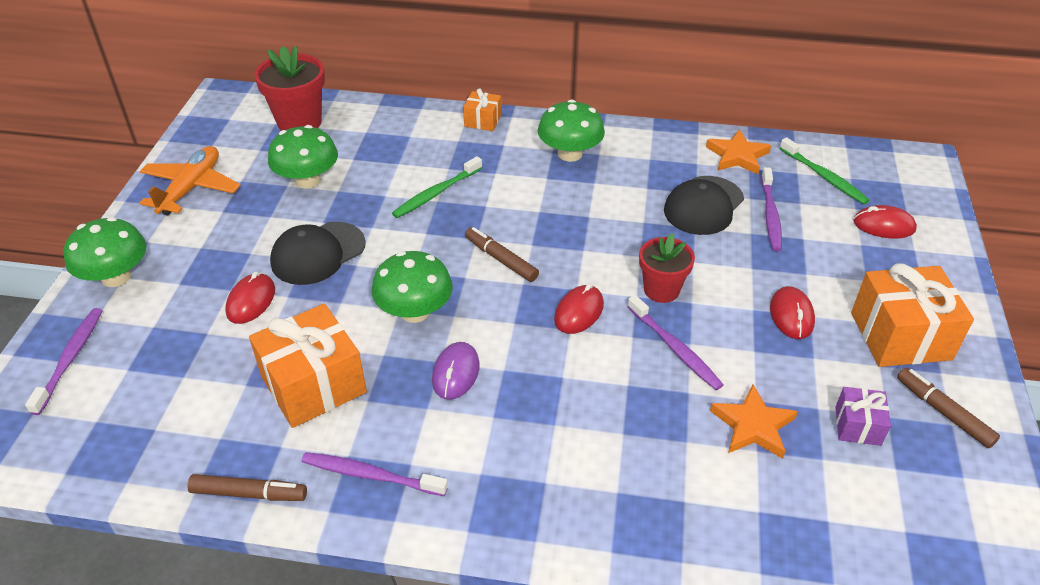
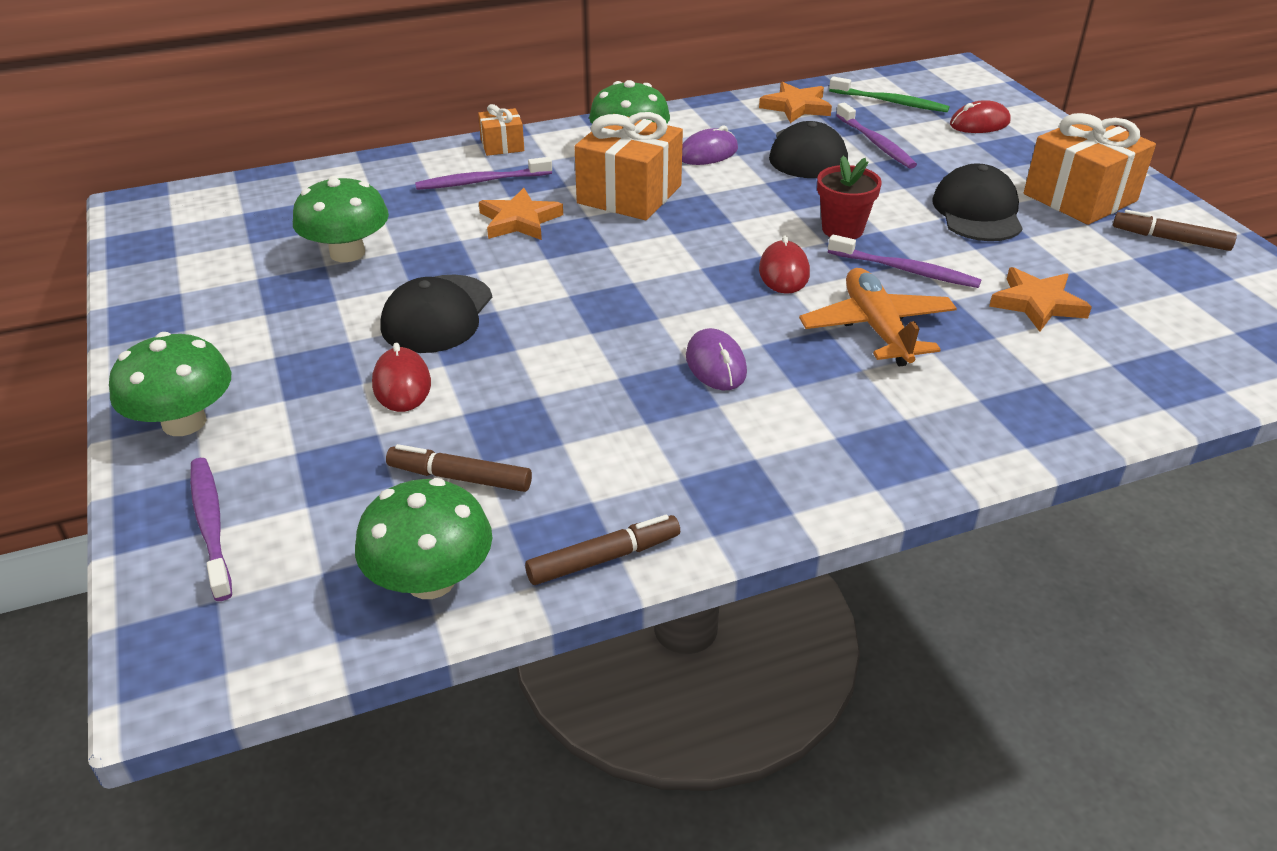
camera: 30 degrees left, 5 degrees down
(191, 188) = (195, 304): orange plane -> orange plane (877, 328)
(299, 122) = (275, 203): red flower pot -> none
(313, 384) = (568, 432): orange gift -> orange gift (629, 194)
(370, 475) = (724, 485): purple toothbrush -> purple toothbrush (481, 181)
(415, 311) = (611, 328): green mushroom -> green mushroom (430, 580)
(436, 193) = (519, 220): green toothbrush -> orange star
(501, 259) = (656, 255): brown marker -> brown marker (460, 477)
(624, 178) = (708, 153): none -> purple mouse
(791, 315) = (977, 212): red mouse -> black cap
(857, 426) = (1119, 272): purple gift -> none

